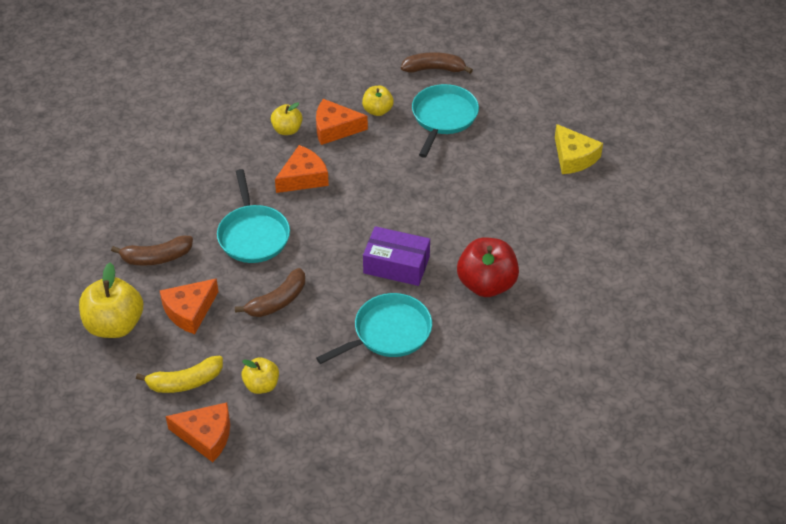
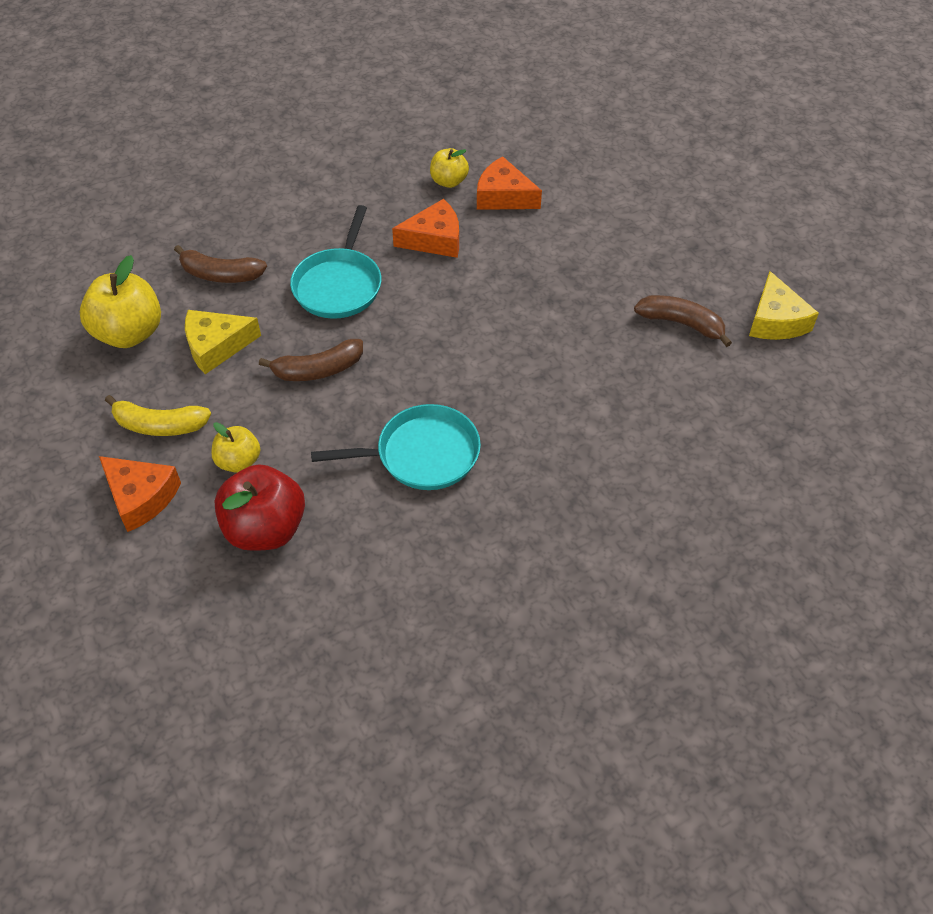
camera: 25 degrees right, 5 degrees up
(189, 311) = (216, 346): orange cheese -> yellow cheese
(377, 110) = (564, 191): yellow apple -> none
(396, 265) = (480, 376): purple box -> none
(434, 69) = (659, 165): brown banana -> brown banana (682, 323)
(443, 117) = (638, 223): turquoise pan -> none
(486, 284) = (576, 439): red apple -> red apple (265, 529)

